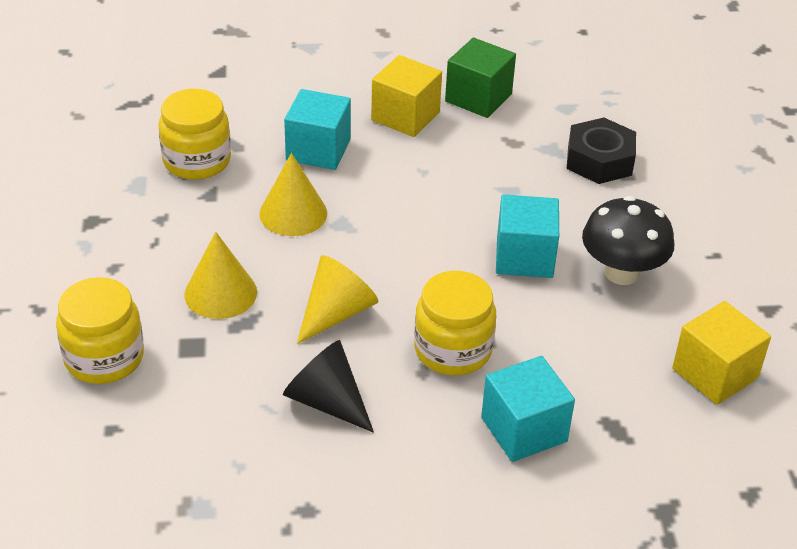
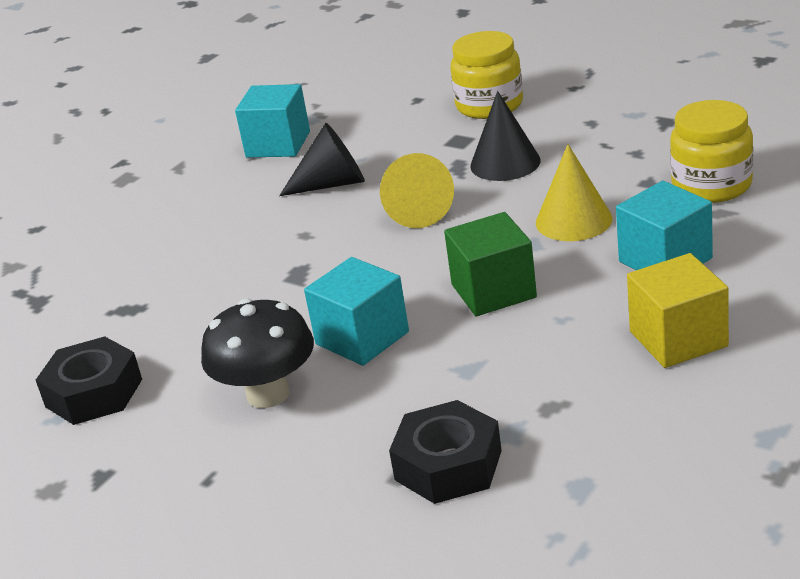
camera: 135 degrees right, 10 degrees down
(220, 293) = (505, 163): yellow cone -> black cone
(453, 350) = (306, 256): yellow jar -> none
(478, 98) = (669, 413): green cube -> green cube (493, 291)
(524, 429) = (189, 263): turquoise cube -> turquoise cube (278, 144)
(715, 373) = (94, 393): yellow cube -> black nut

